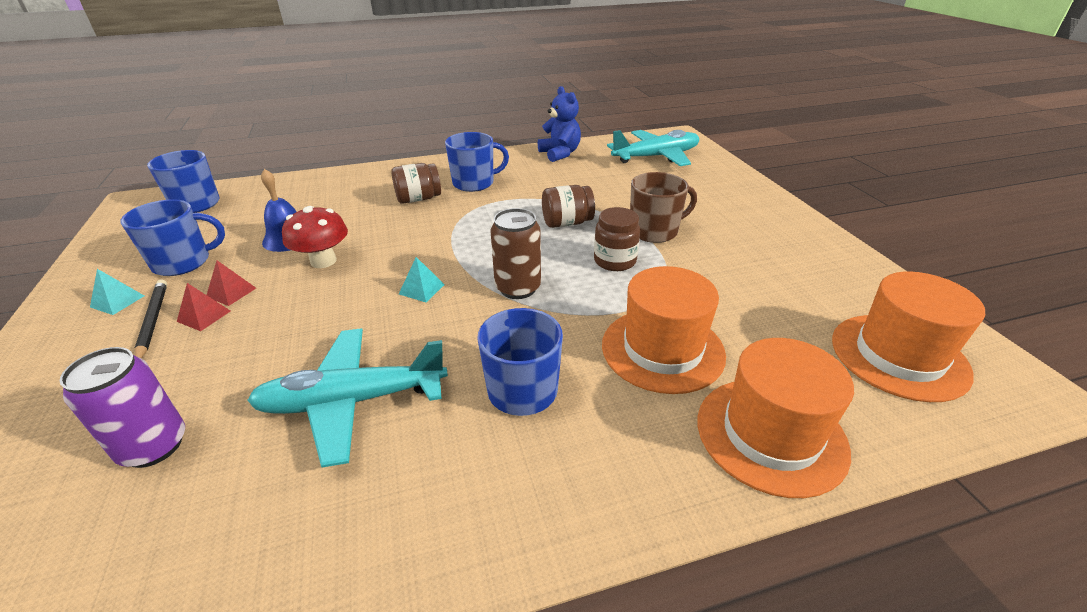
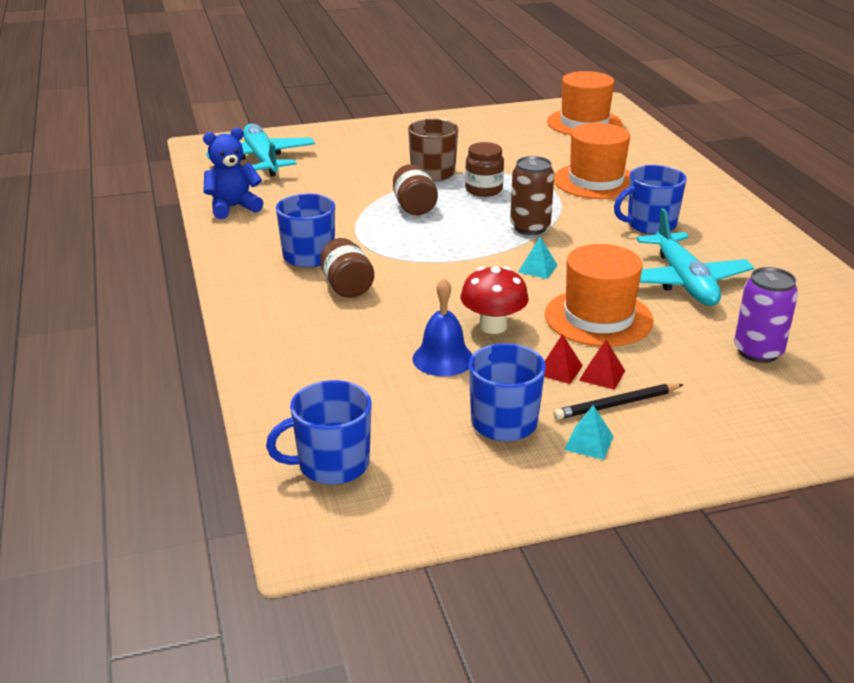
camera: 90 degrees left, 5 degrees down
(771, 434) = (660, 161): orange hat -> orange hat (598, 318)

